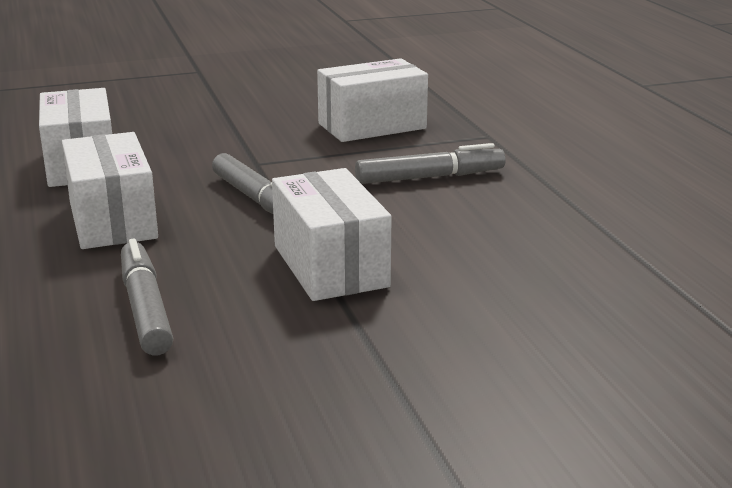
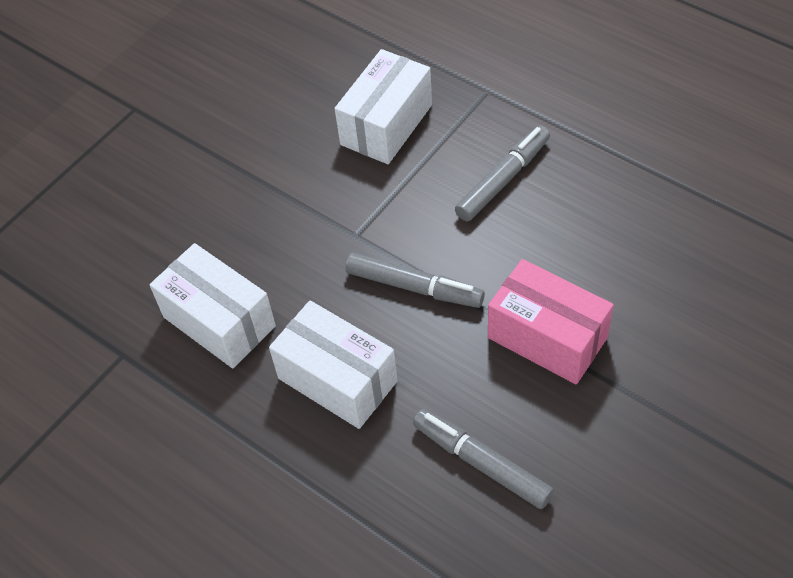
camera: 30 degrees left, 30 degrees up
(330, 266) = (547, 337): white box -> pink box

